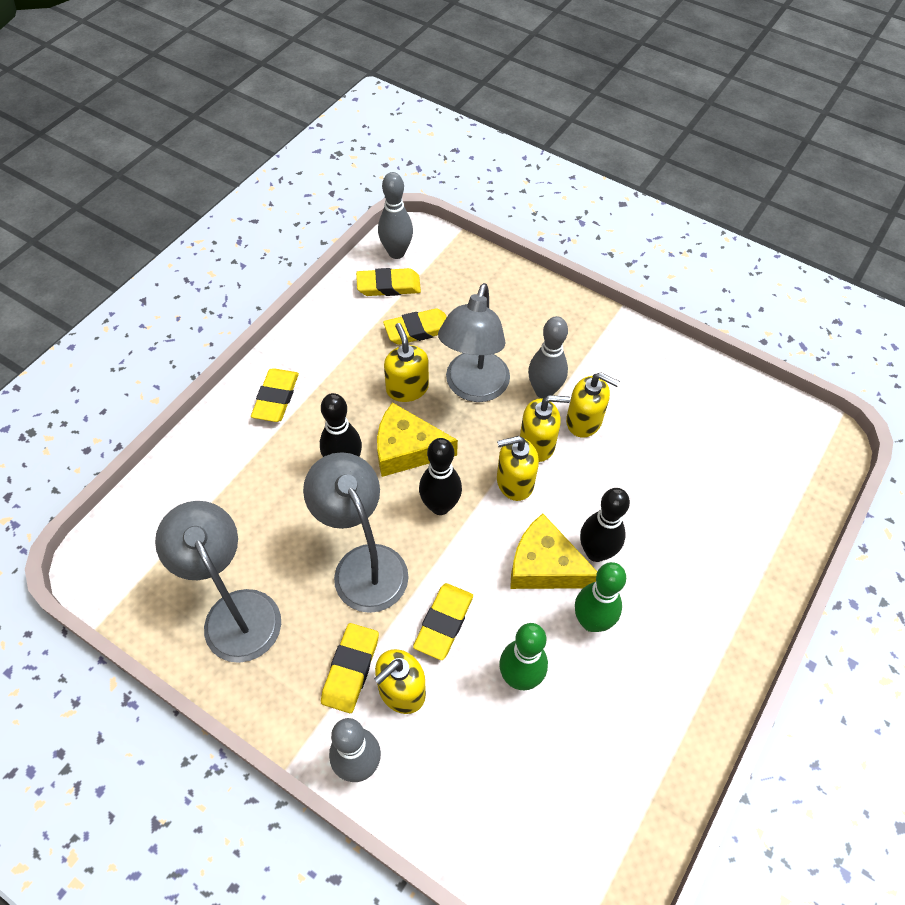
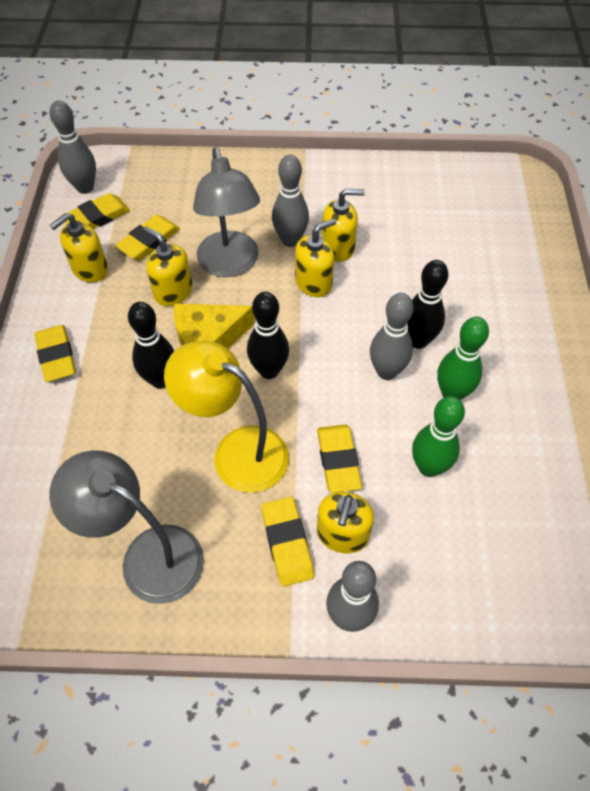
camera: 30 degrees left, 0 degrees up
(363, 564) = (236, 451): grey lamp -> yellow lamp
(514, 482) = (316, 321): yellow soap dispenser -> yellow soap dispenser (90, 269)
(545, 566) = (386, 371): yellow cheese -> grey bowling pin

